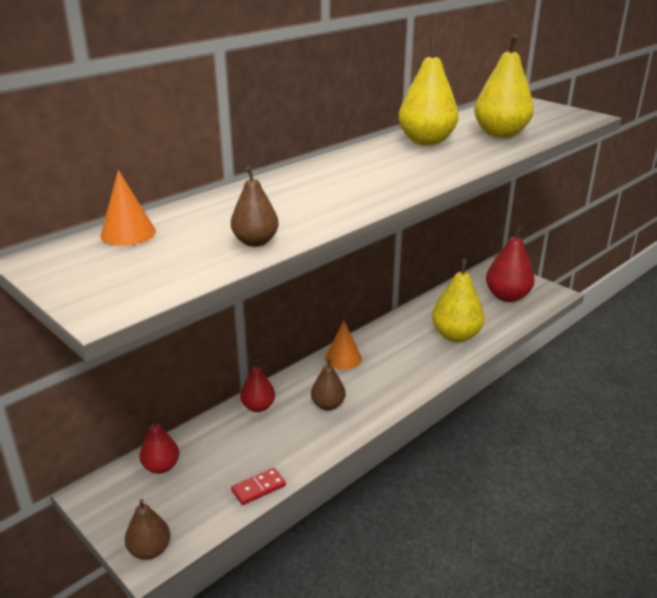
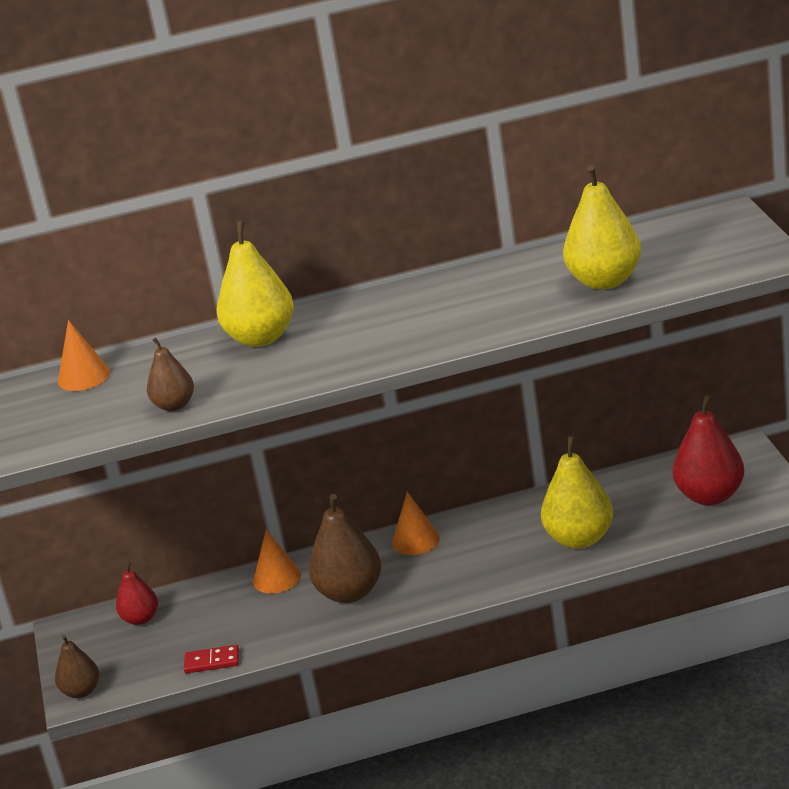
camera: 35 degrees right, 0 degrees up
(258, 407) = (277, 578): red pear -> orange cone
(328, 405) = (349, 593): brown pear -> brown pear, size x1.70
(426, 141) = (499, 283): yellow pear -> yellow pear (261, 338)

